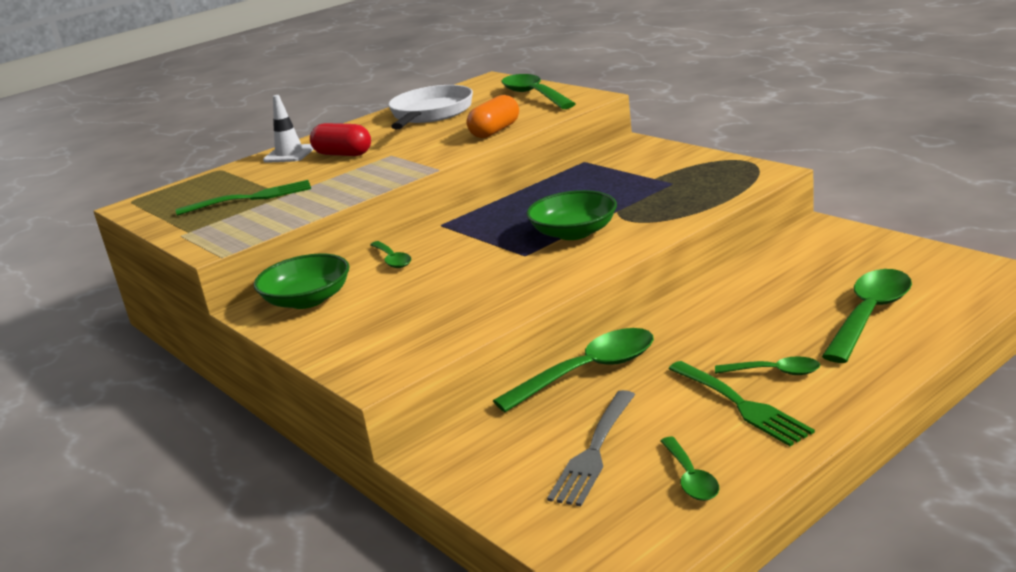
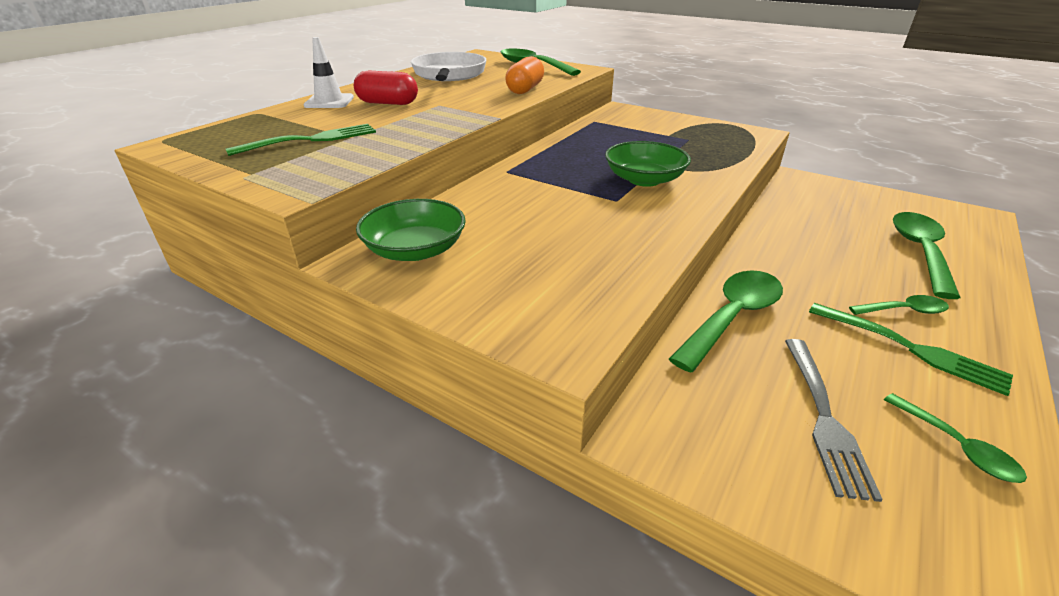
camera: 20 degrees left, 10 degrees up
(392, 260) = (483, 205): green spoon -> none

